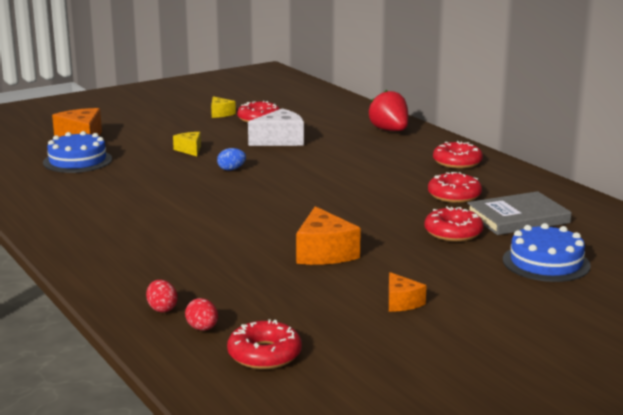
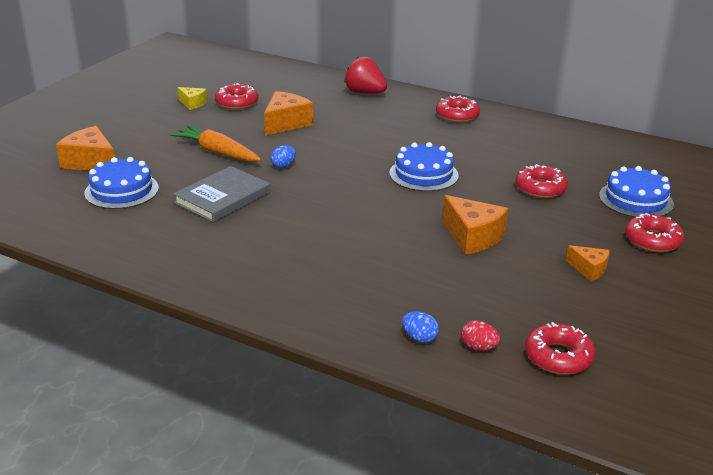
camera: 30 degrees left, 10 degrees up
(162, 309) = (419, 338): red egg -> blue egg
(190, 150) = (217, 152): yellow cheese -> orange carrot
(280, 140) = (285, 123): white cheese -> orange cheese
(350, 199) = (423, 174): none -> blue cake
(454, 195) = (496, 150): red donut -> red donut (652, 240)
(518, 218) = (566, 161): grey book -> grey book (222, 198)

